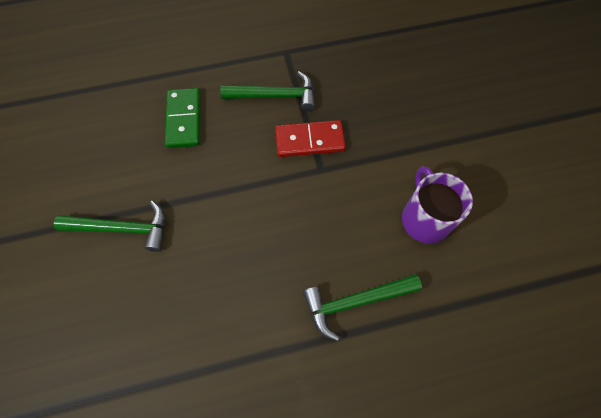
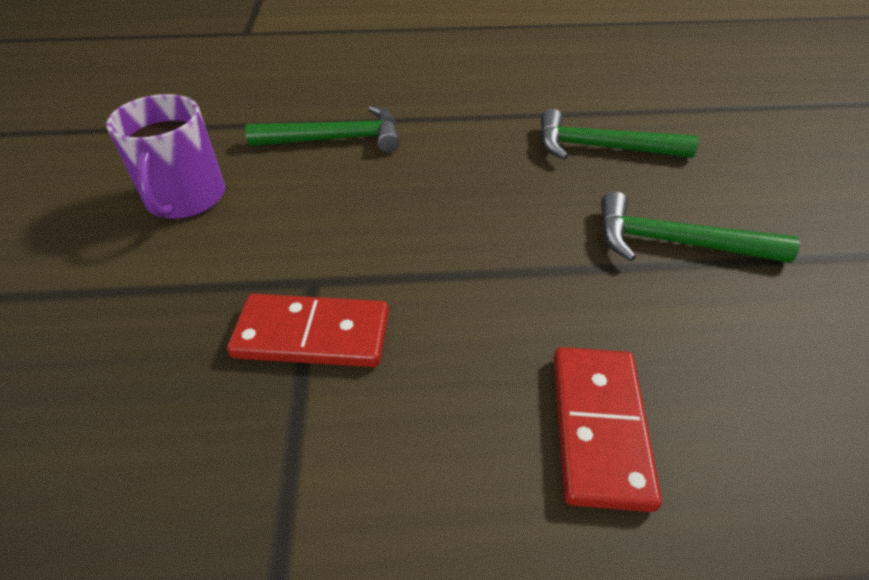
camera: 170 degrees left, 20 degrees down
(184, 119) = (599, 427): green domino -> red domino
(275, 96) = (355, 459): green hammer -> green hammer (601, 148)

